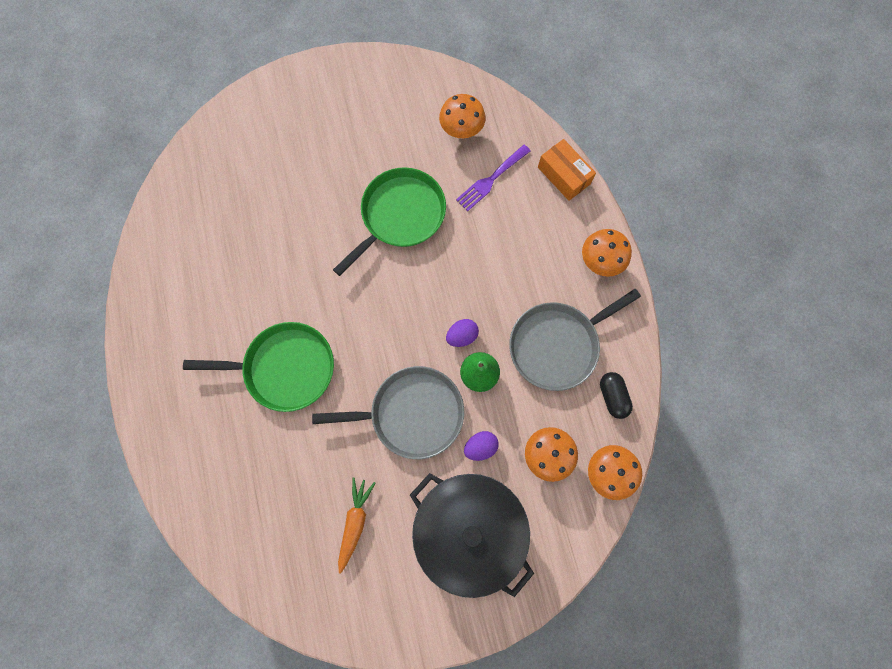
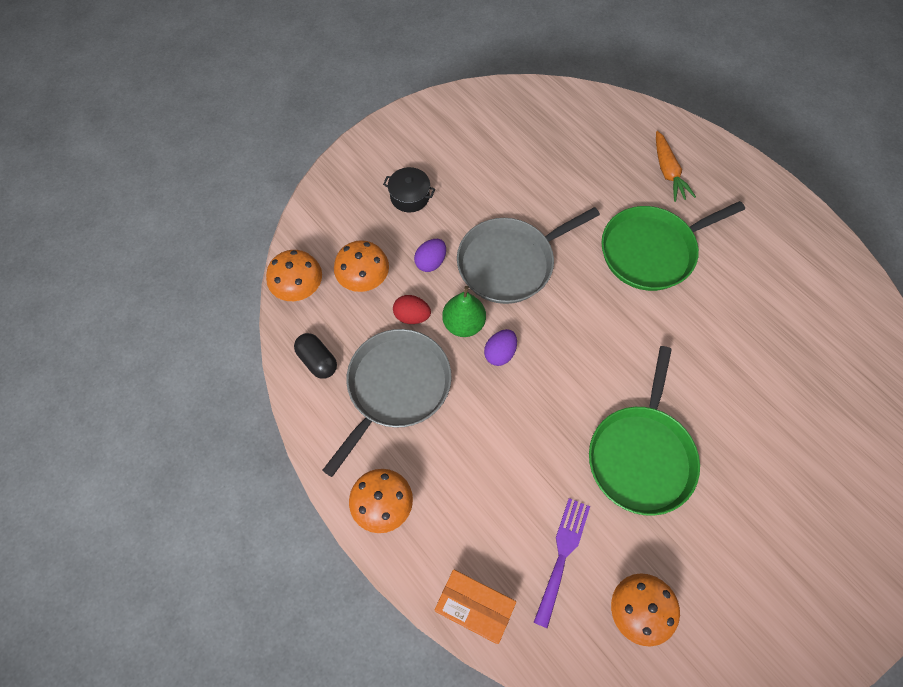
camera: 155 degrees right, 10 degrees down
(355, 522) = (510, 164): orange carrot -> orange carrot (668, 172)
(469, 529) = (410, 196): black pot -> black pot, size x0.40
(519, 401) = (412, 316): none -> red egg

